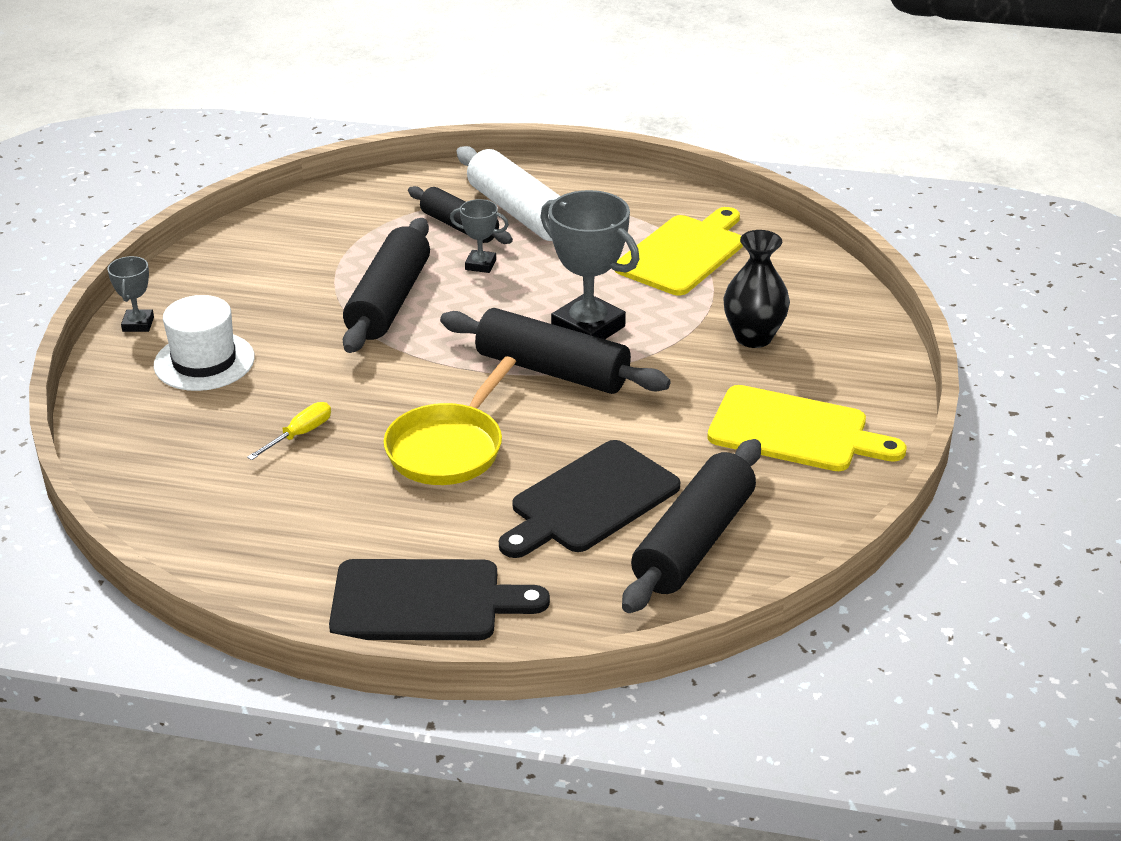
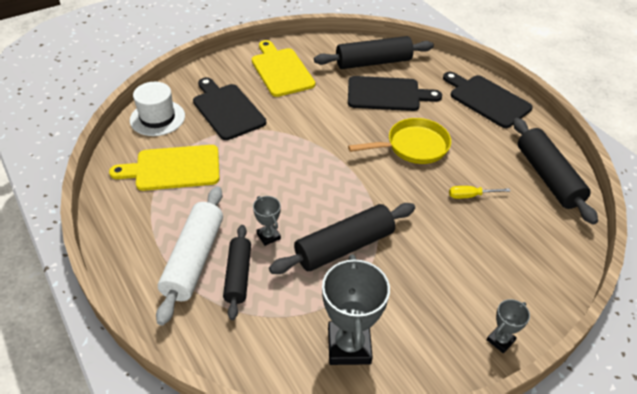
camera: 135 degrees left, 10 degrees up
(204, 361) = (482, 277): white hat -> white hat (157, 118)
(552, 370) = (325, 151): black rolling pin -> black rolling pin (548, 177)
(588, 327) = (279, 161): grey trophy -> grey trophy (349, 346)
(753, 337) = (227, 110): black vase -> black cutting board

